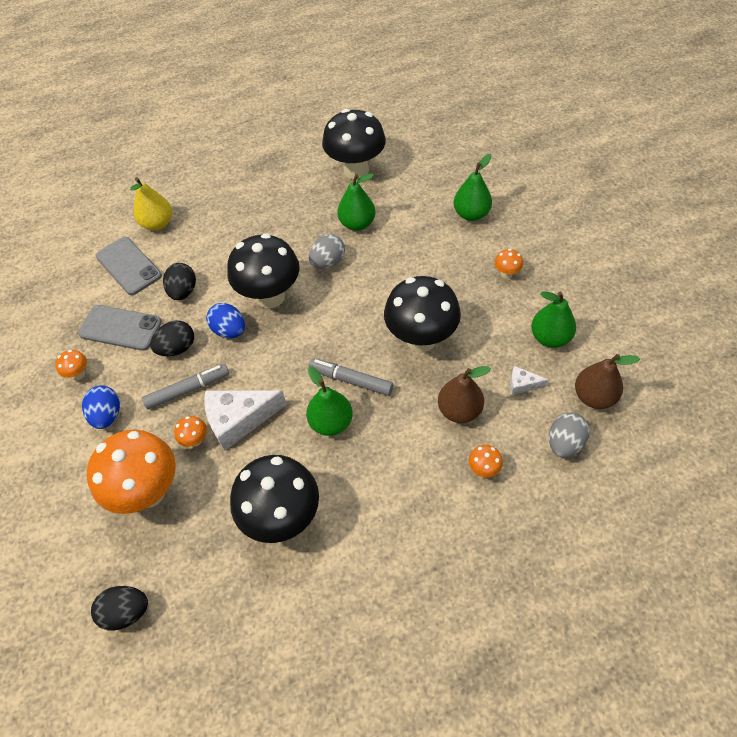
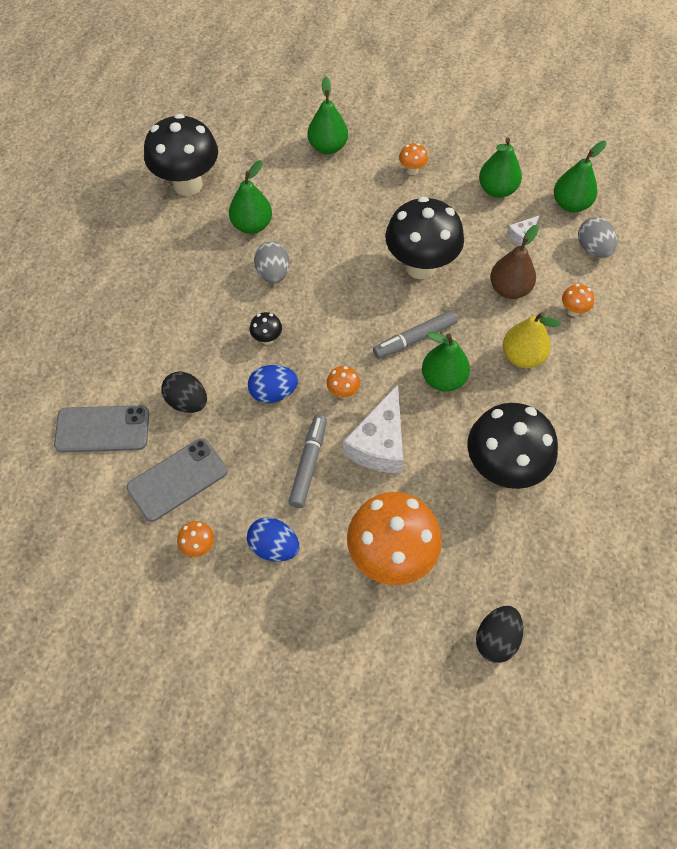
camera: 55 degrees left, 5 degrees up
(157, 223) = (72, 373): yellow pear -> yellow pear (522, 356)
(177, 348) = (251, 445): black egg -> none
(195, 440) = (369, 489): orange mushroom -> orange mushroom (343, 392)
(270, 297) = (267, 339): black mushroom -> black mushroom, size x0.41
(594, 397) = (571, 204): brown pear -> green pear

